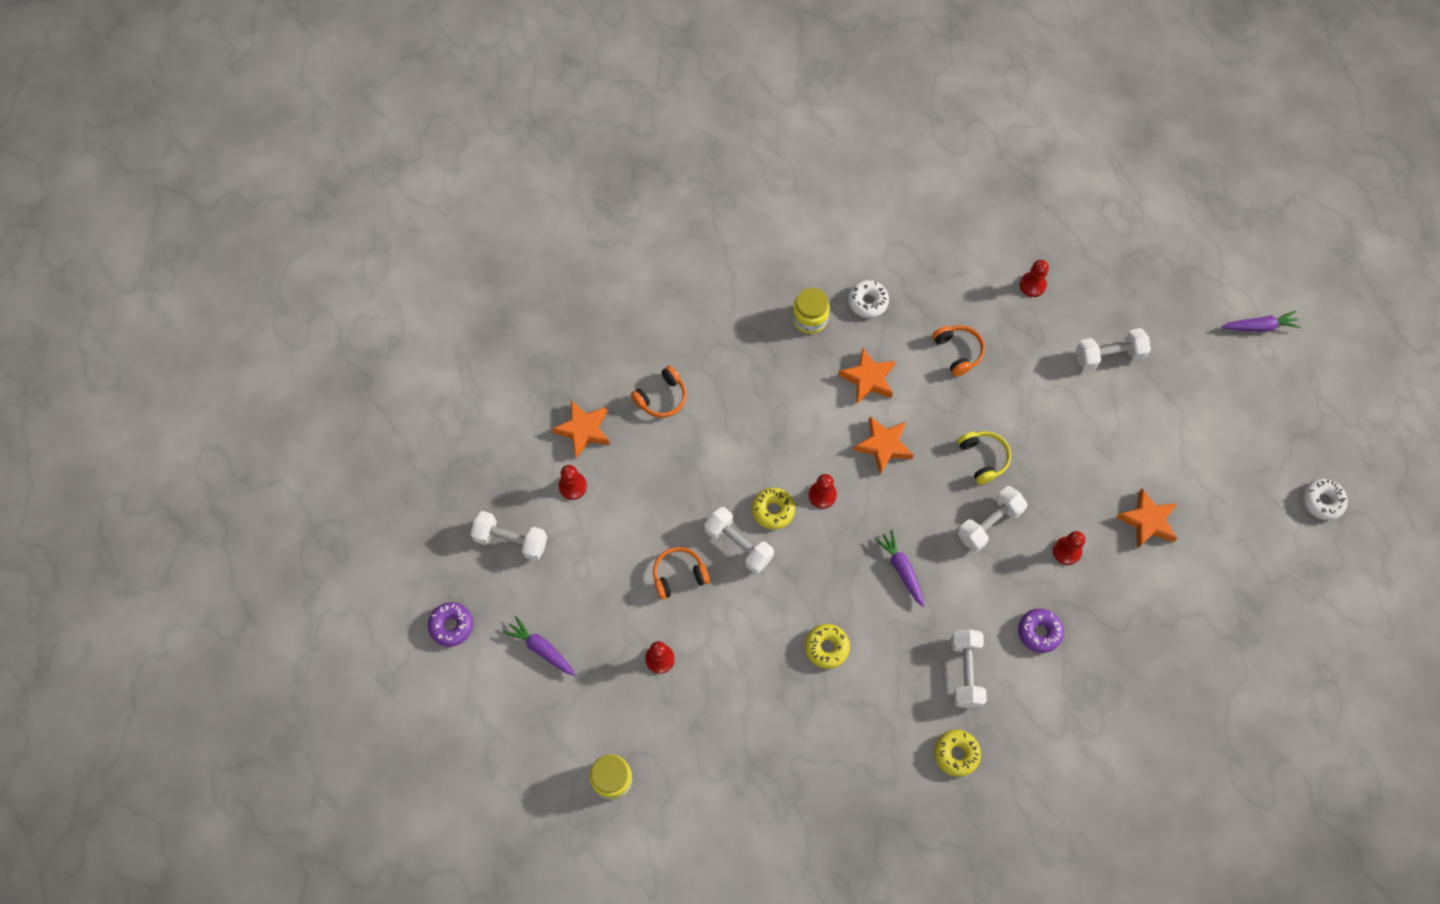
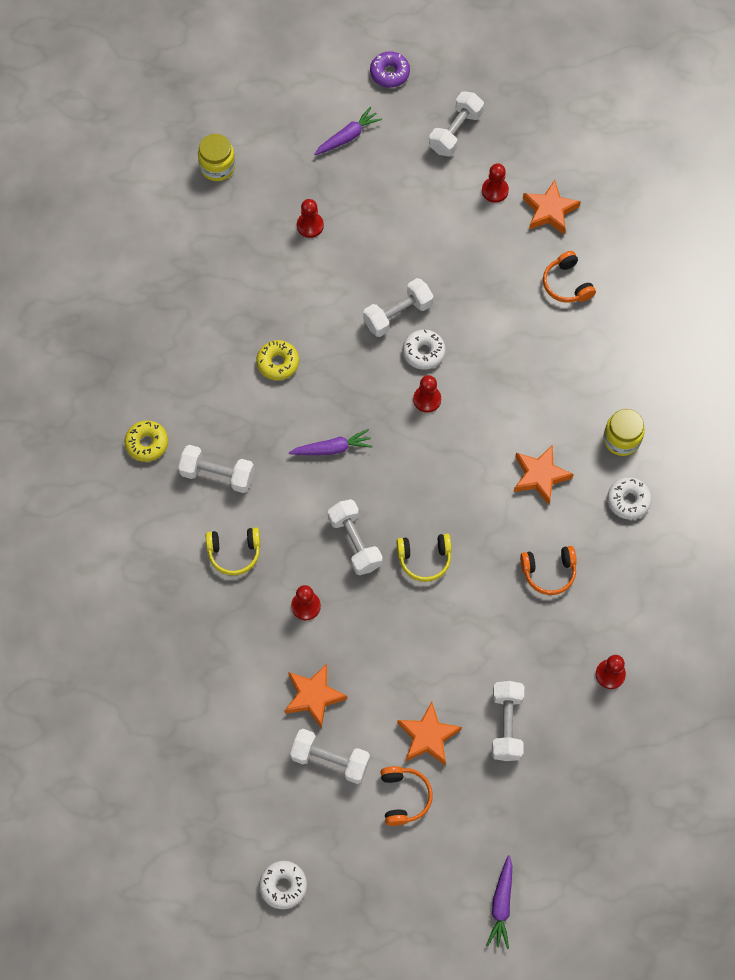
camera: 105 degrees right, 0 degrees up
(679, 575) = (383, 258): orange headphones -> orange headphones (404, 797)
(773, 510) = (423, 352): yellow donut -> white donut
(883, 445) = (463, 469): orange star -> orange star (428, 736)
(1039, 632) = (234, 553): purple donut -> yellow headphones
(1198, 491) = (330, 760): none -> white dumbbell

